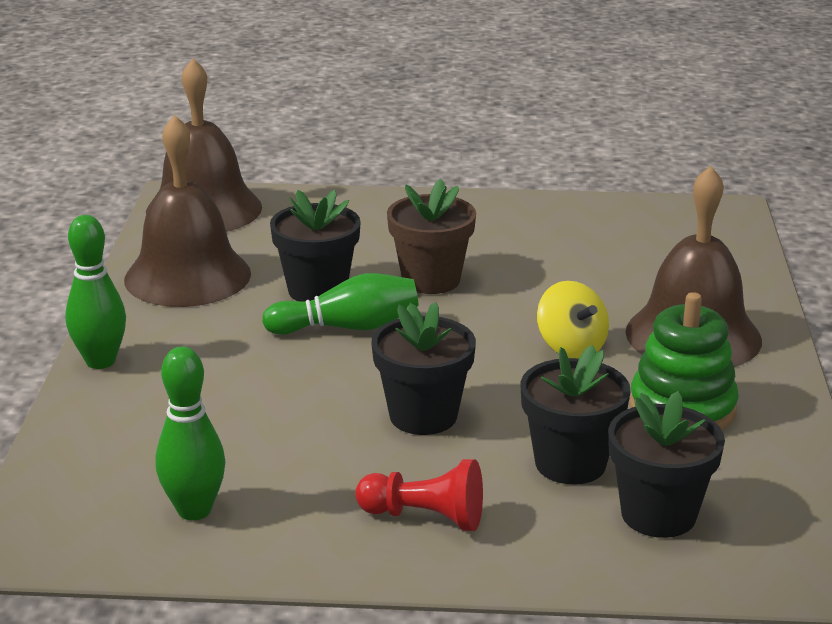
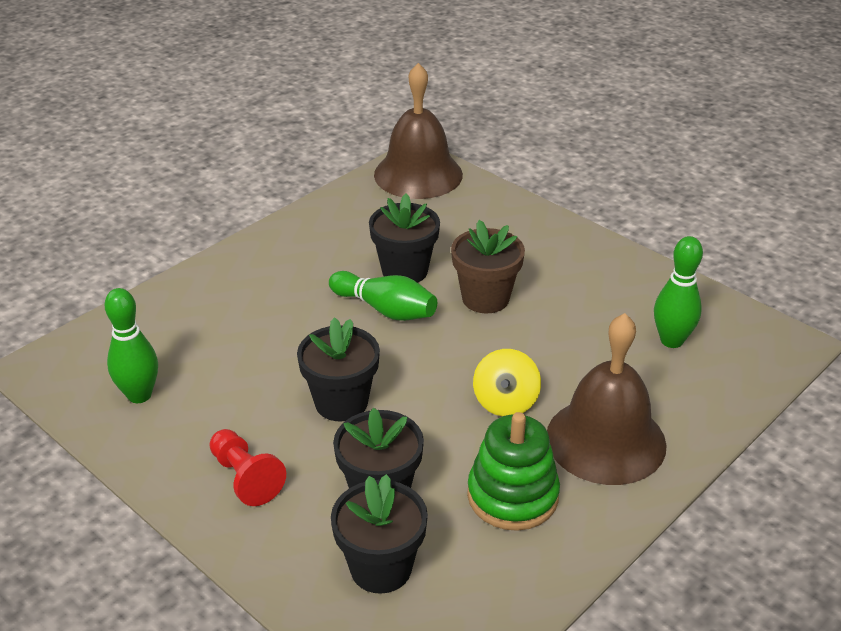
camera: 40 degrees right, 10 degrees up
(100, 361) = (222, 263): green bowling pin -> green bowling pin (671, 340)
(187, 276) = (344, 223): brown bell -> none

